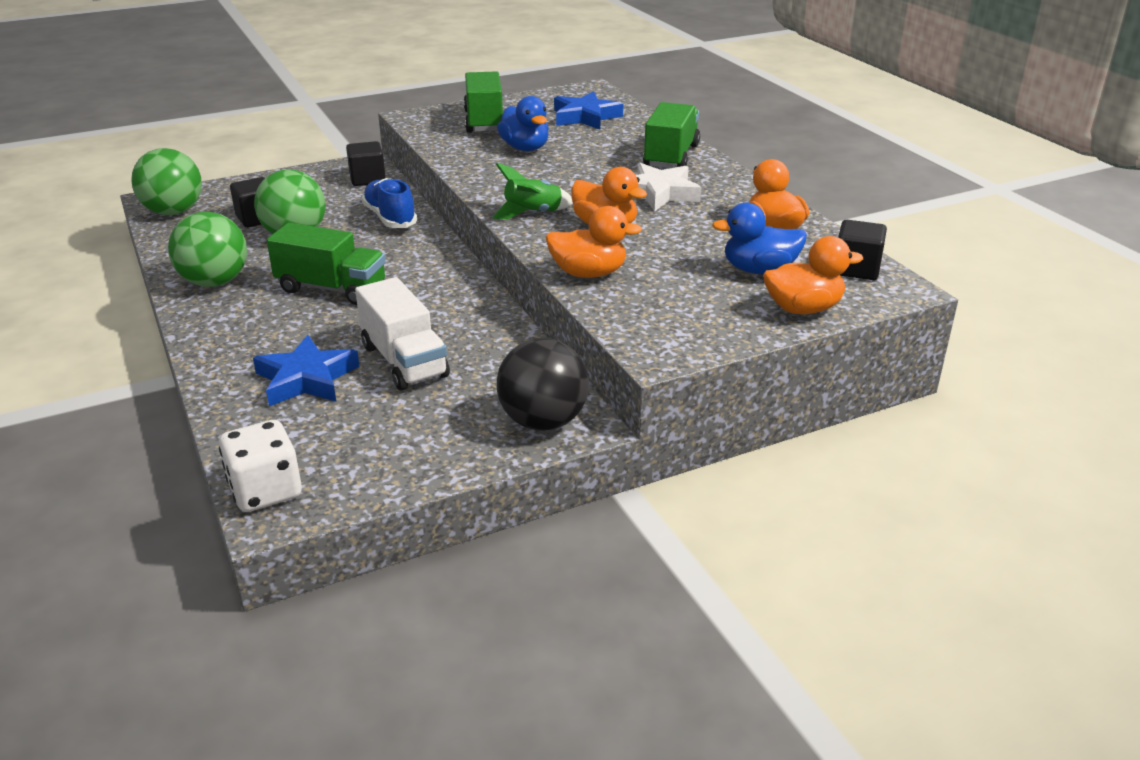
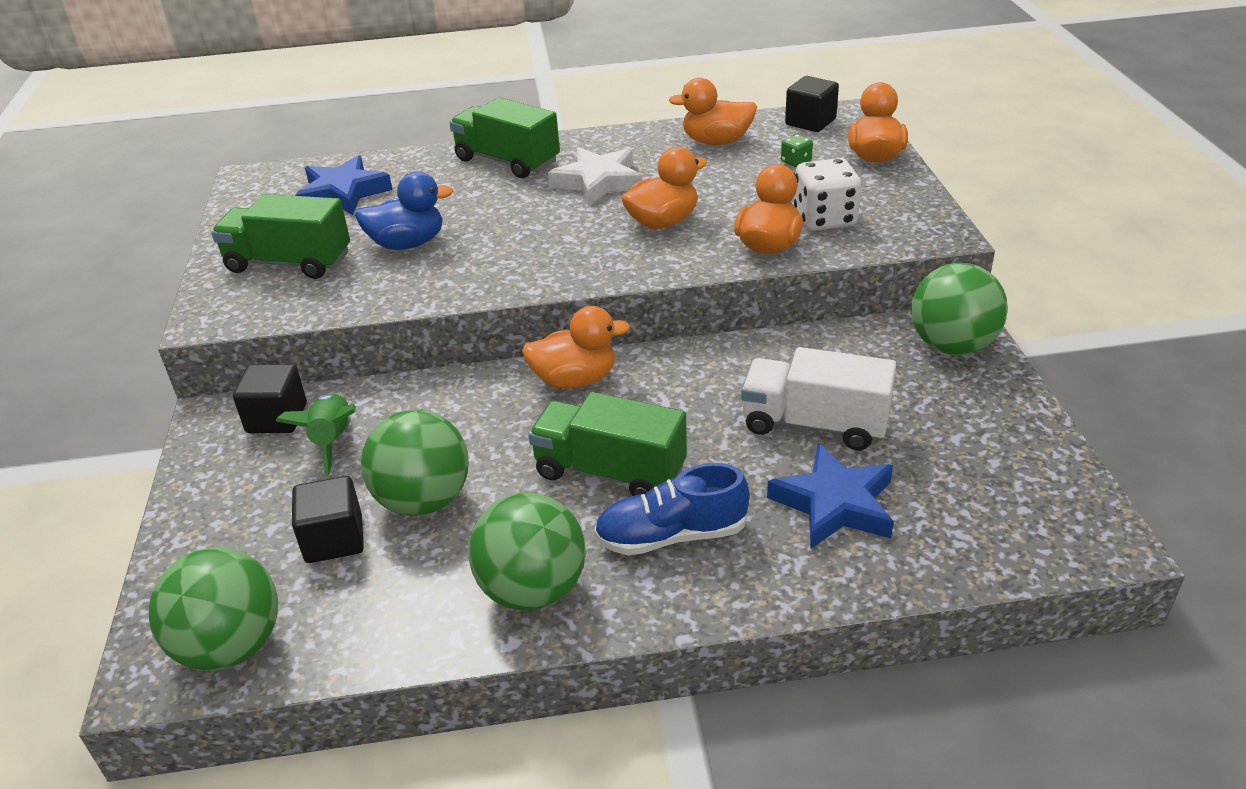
camera: 70 degrees left, 5 degrees up
(265, 491) = (1064, 544): white dice -> white dice (824, 219)
(331, 288) = (610, 472): green truck -> green truck turned 105 degrees counterclockwise
(390, 218) = (427, 407): blue shoe -> blue shoe (671, 536)
(404, 361) = (814, 424): white truck -> white truck turned 150 degrees counterclockwise
(435, 260) = (575, 379): none -> orange duck
(533, 213) = (605, 260): green rocket -> green rocket (332, 441)
(543, 421) = (952, 346): black ball -> green ball
(759, 270) = (796, 162): blue duck -> green dice

